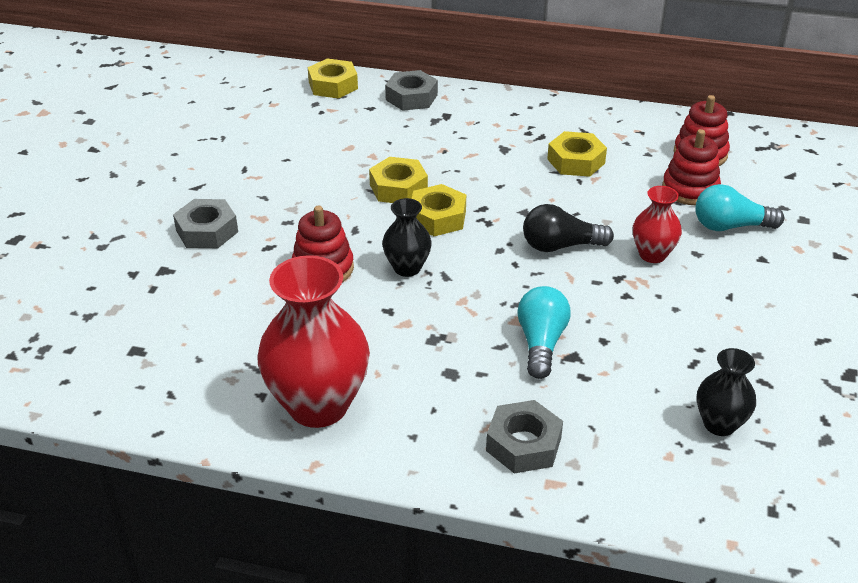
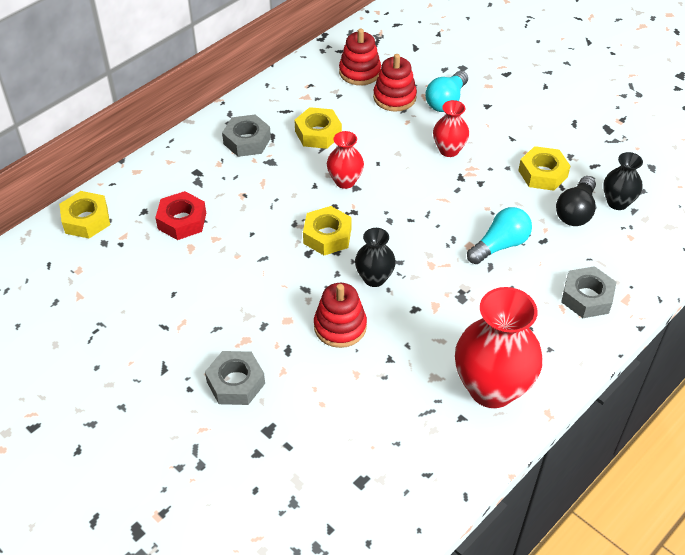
camera: 60 degrees left, 10 degrees up
(377, 130) = (182, 221): none -> red nut
(398, 188) = (272, 242): yellow nut -> yellow nut (543, 174)
(411, 97) = (152, 180): grey nut -> grey nut (247, 141)
(526, 201) = (345, 181): none -> red vase
(541, 343) = (500, 245): turquoise light bulb -> turquoise light bulb turned 105 degrees clockwise
(560, 246) = (408, 188): black light bulb -> black light bulb (575, 212)

